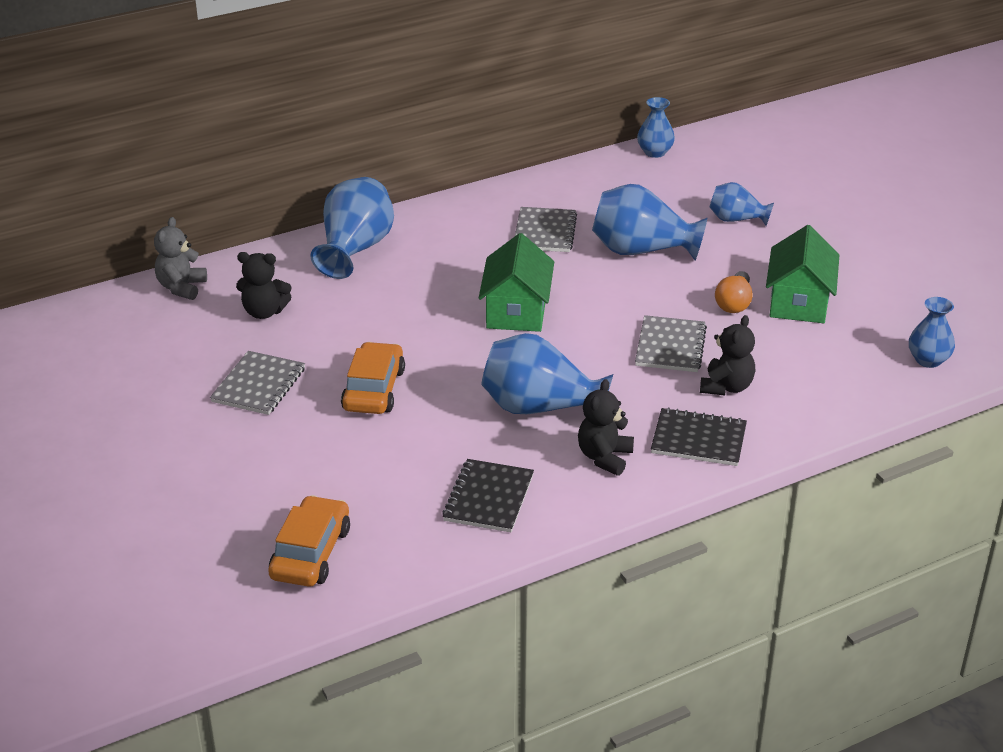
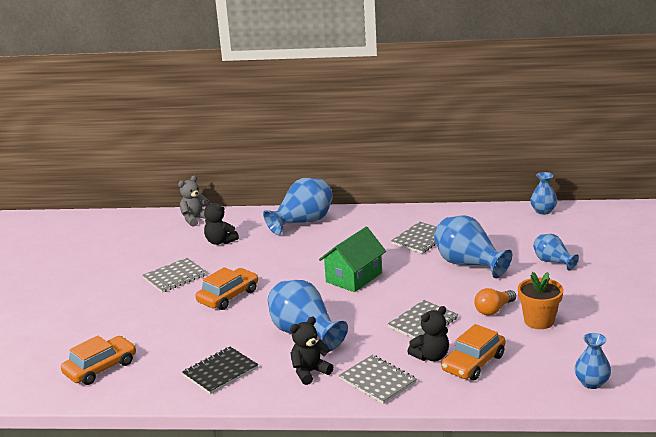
camera: 35 degrees right, 10 degrees down
(698, 439) = (377, 381): black notebook -> grey notebook
(782, 379) = (473, 363): none -> orange car
(798, 302) = (539, 321): green house -> orange flower pot

